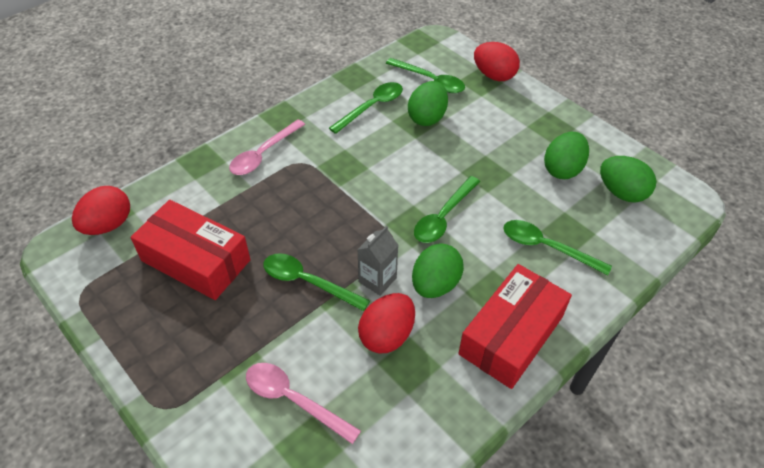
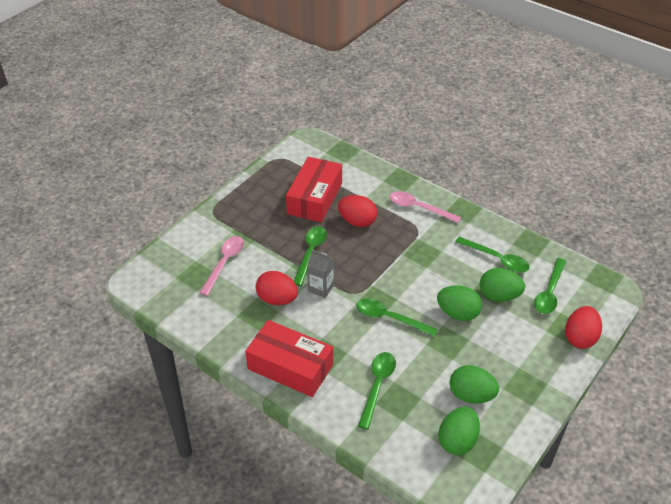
camera: 80 degrees right, 5 degrees down
(108, 225) = (332, 154): red egg -> red egg (357, 221)
(435, 284) = (324, 320): green egg -> green egg (458, 313)

